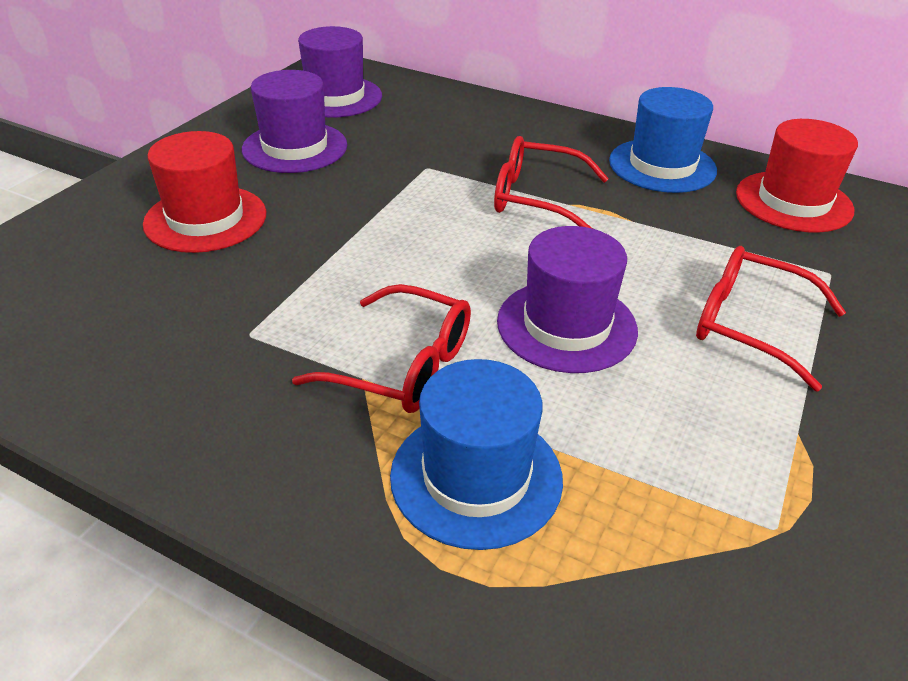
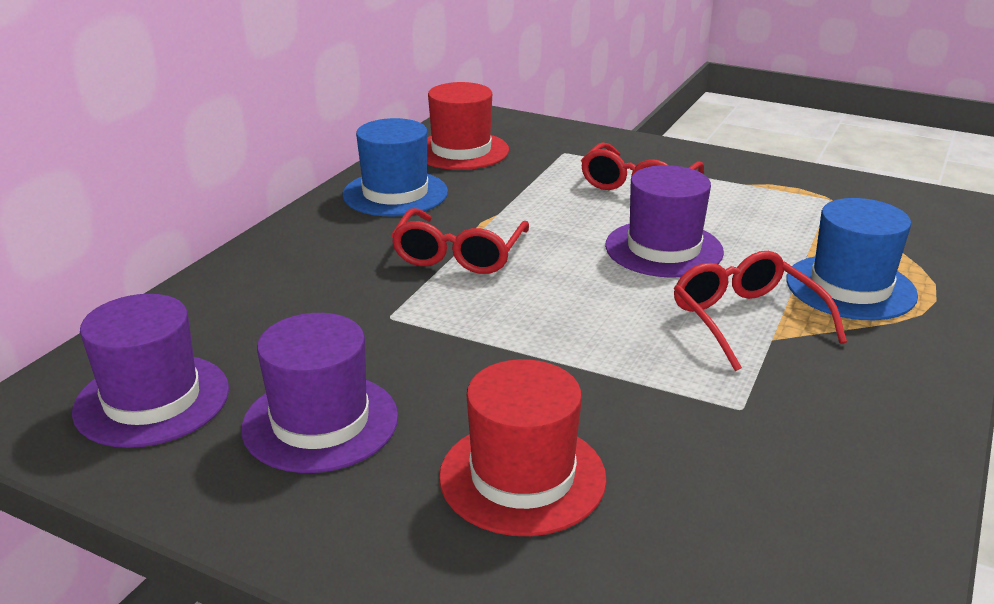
camera: 90 degrees left, 10 degrees down
(401, 365) = (747, 321): red glasses -> red glasses turned 45 degrees counterclockwise

